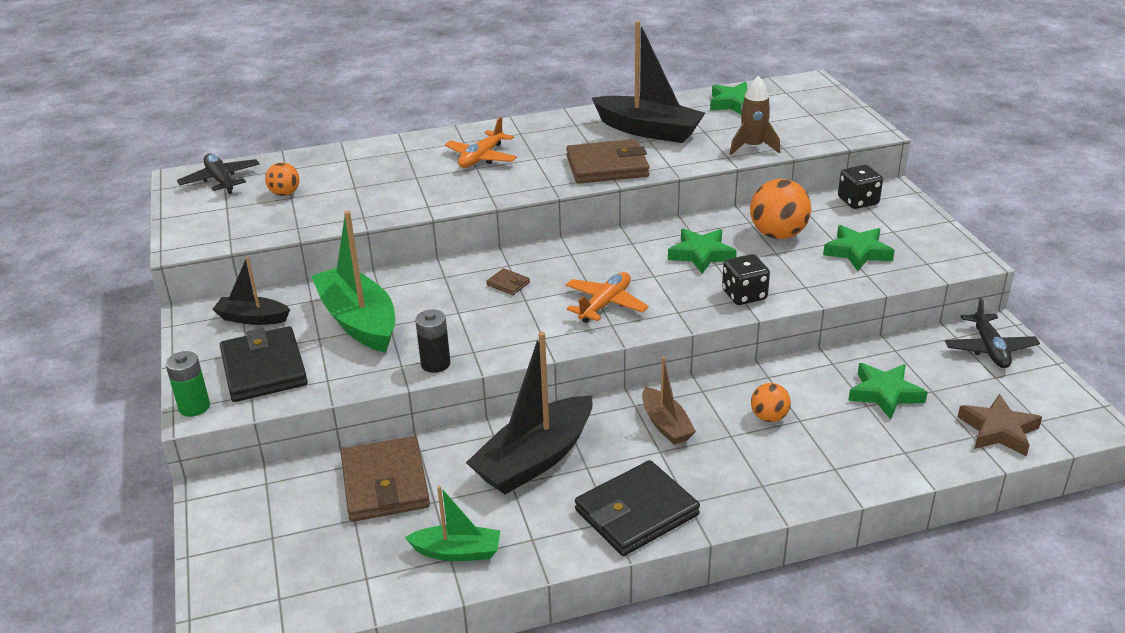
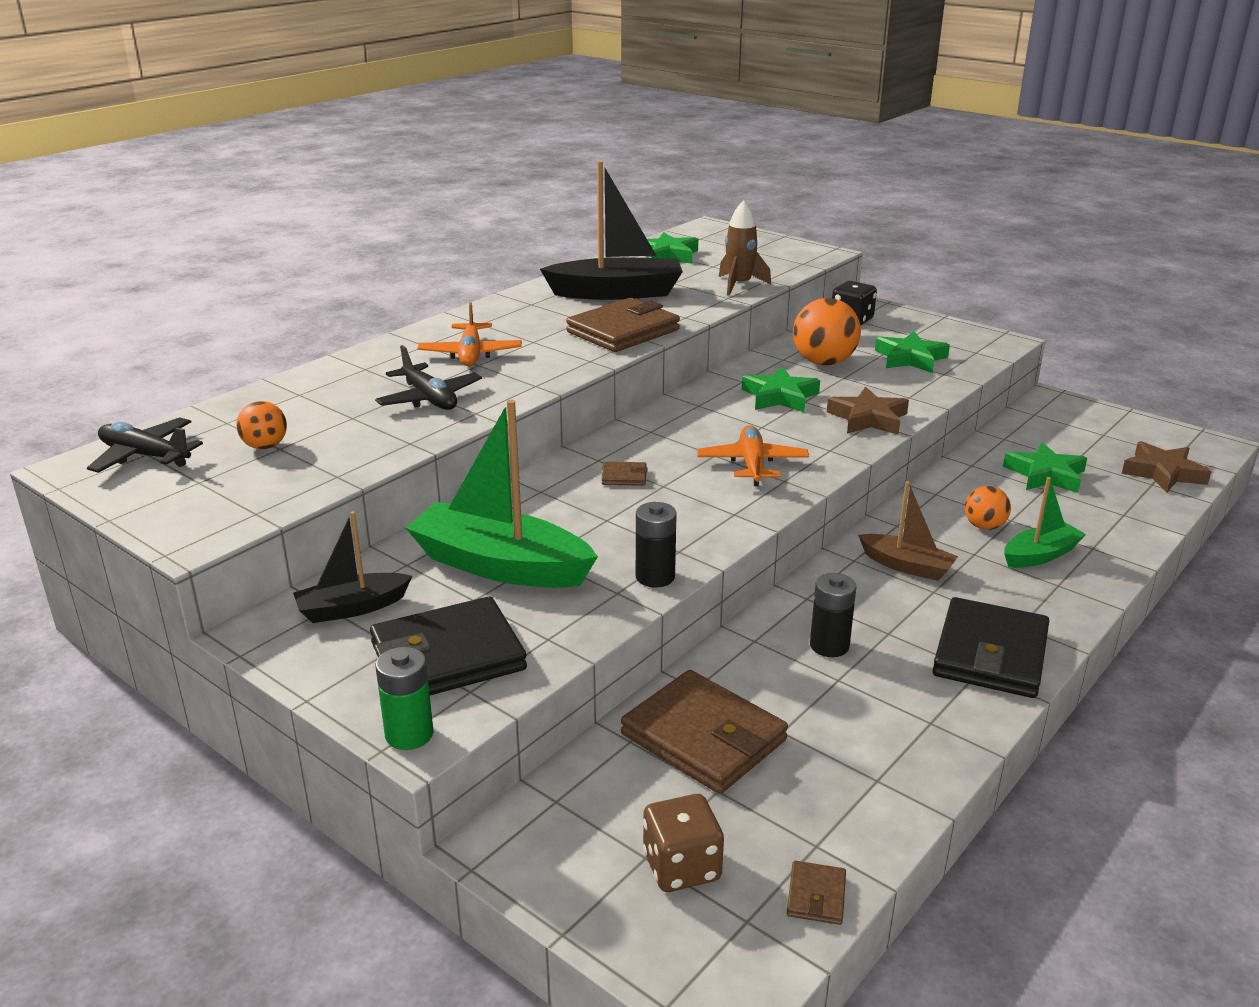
camera: 35 degrees left, 5 degrees down
(264, 369) = (448, 656): black wallet -> black wallet turned 60 degrees counterclockwise
(282, 552) = (681, 867): none -> brown dice
(329, 605) = (816, 896): none -> brown wallet
(457, 552) = (876, 770): green boat -> green boat (1040, 555)
(535, 459) = (829, 646): black boat -> black battery
(744, 295) = (868, 418): black dice -> brown star
(989, 348) = (1070, 415): black plane -> black plane (429, 398)

